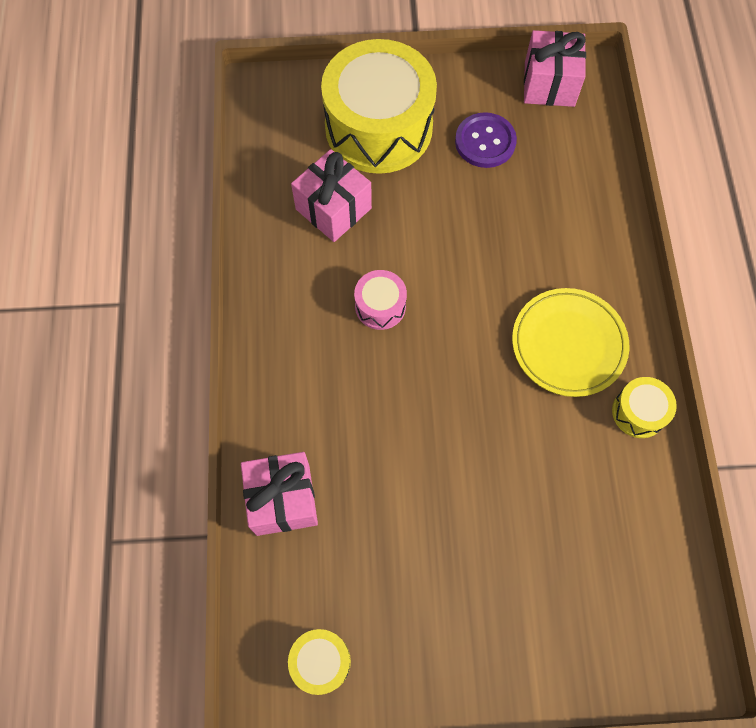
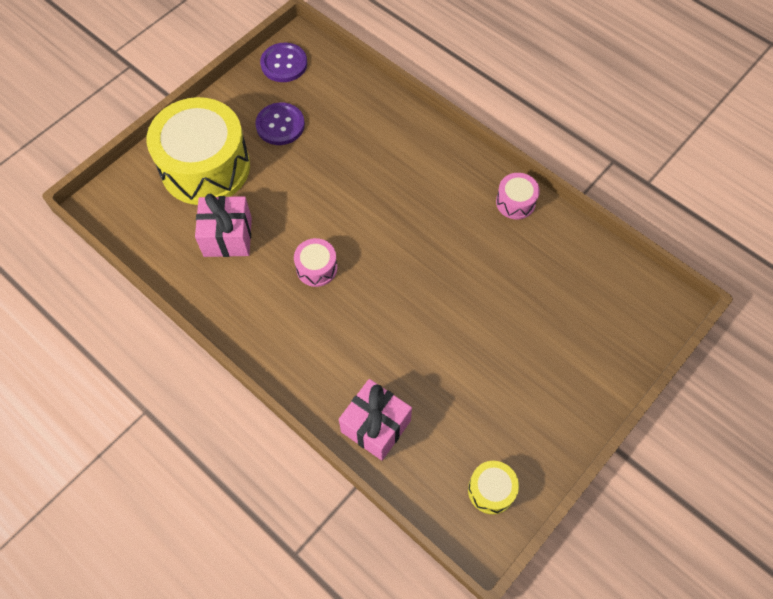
camera: 45 degrees left, 5 degrees down
(549, 84) = (284, 64): pink gift -> purple button
(568, 344) = (443, 198): yellow plate -> none
(638, 412) = (515, 202): yellow drum -> pink drum

